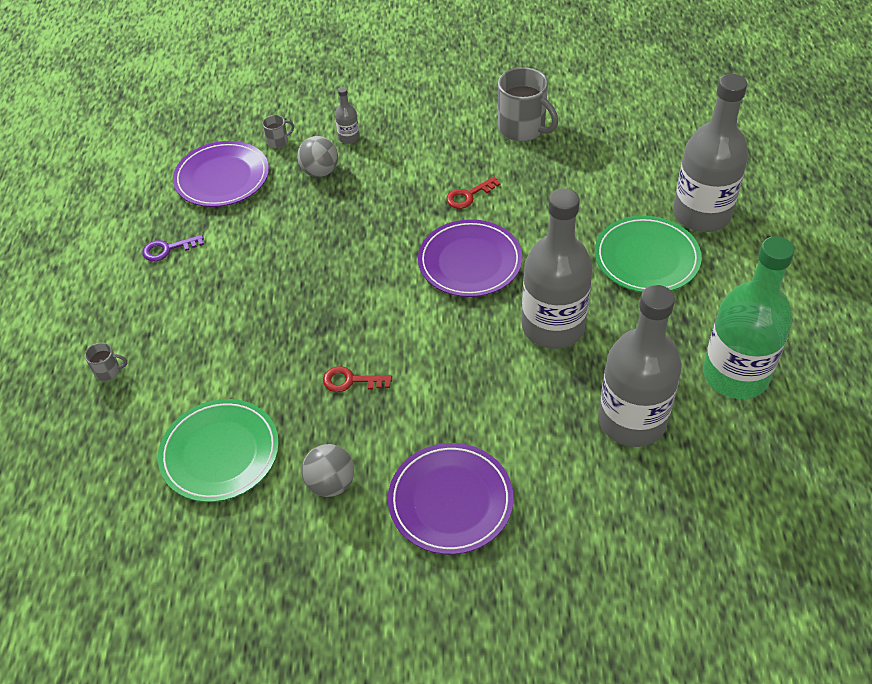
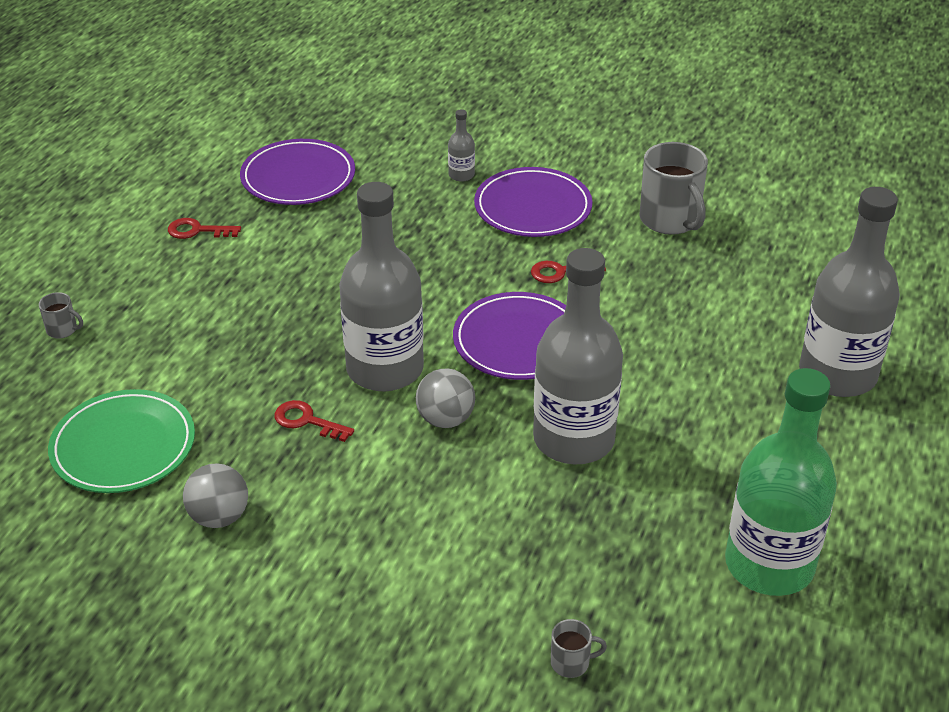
camera: 20 degrees right, 10 degrees down
(168, 249) = (197, 230): purple key -> red key
(278, 141) = (381, 158): grey mug -> grey mug (571, 663)
(320, 171) = (407, 200): grey ball -> grey ball (445, 419)
(450, 501) = (338, 581): purple plate -> purple plate (533, 207)
(632, 420) = (606, 571): grey bottle -> grey bottle (385, 369)
(646, 258) = (736, 401): green plate -> none

